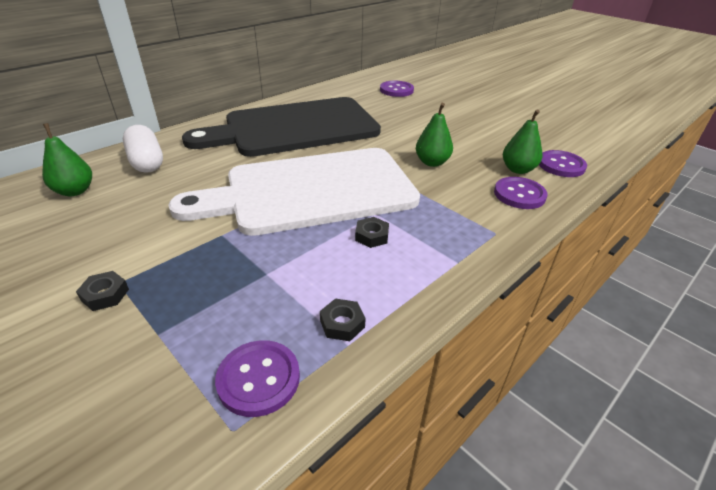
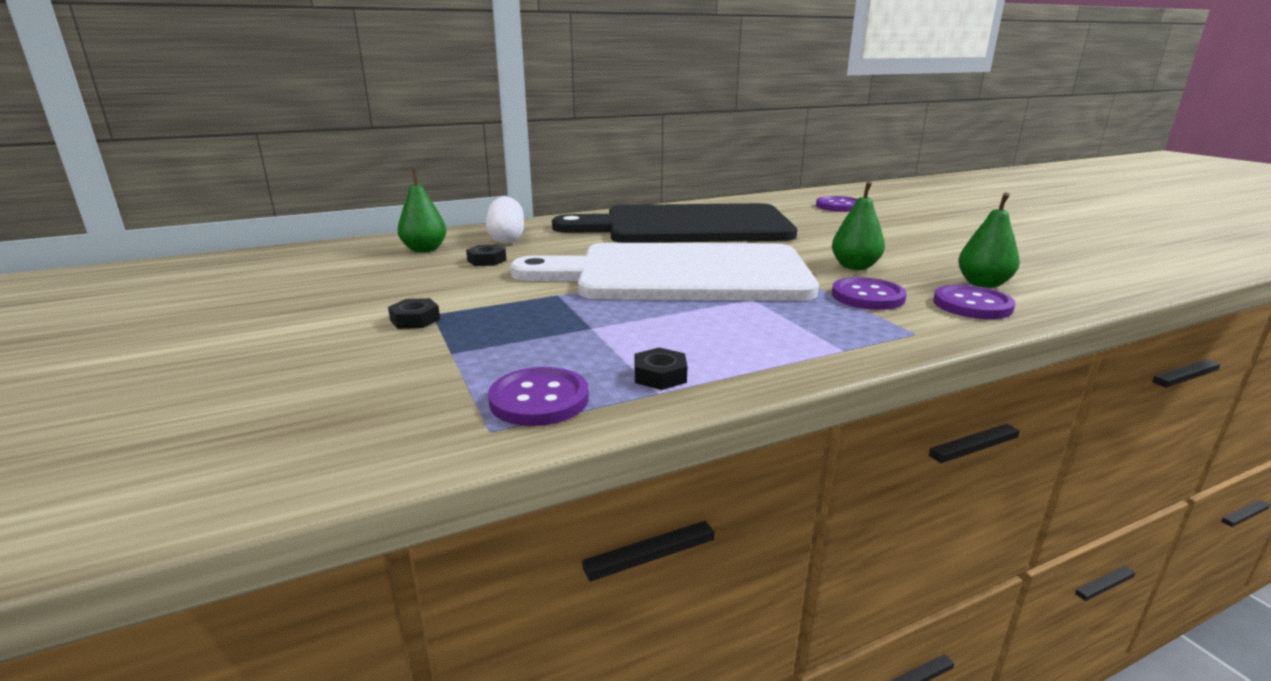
camera: 20 degrees right, 15 degrees down
(371, 236) = (737, 315): black nut -> black nut (486, 260)
(561, 165) = (1057, 286): purple button -> purple button (867, 296)

